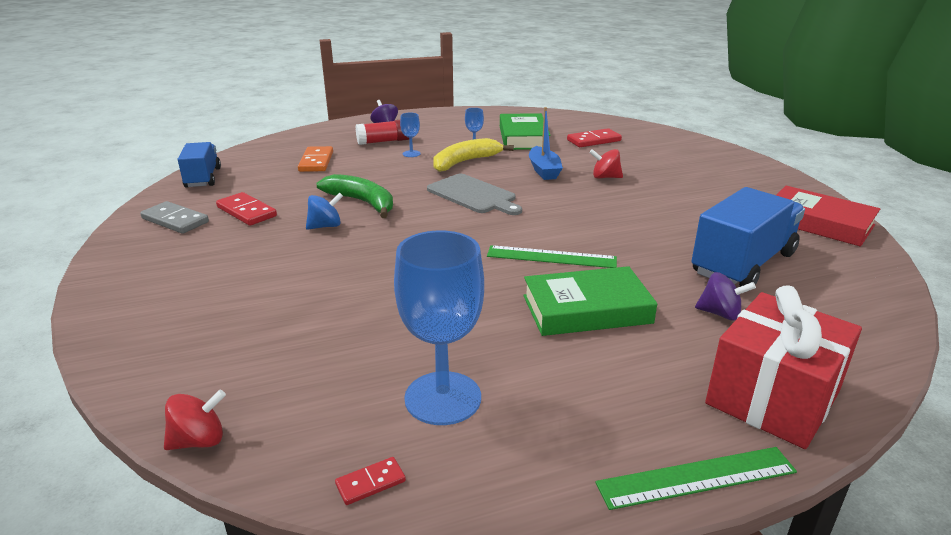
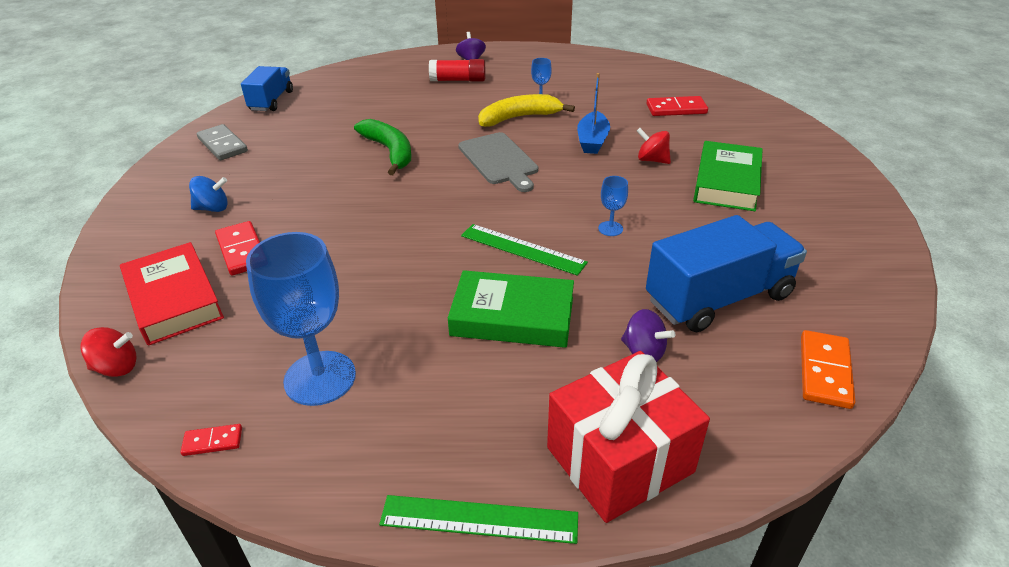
camera: 20 degrees right, 10 degrees up
(246, 212) = (284, 145): red domino -> red domino (242, 251)
(316, 162) = (379, 96): orange domino -> orange domino (824, 371)
(325, 226) = (340, 173): blue spinning top -> blue spinning top (213, 208)
(411, 154) = (473, 99): blue goblet -> blue goblet (610, 228)
(523, 137) = (602, 94): green book -> green book (726, 182)
(818, 223) = (854, 263): red book -> red book (174, 299)

